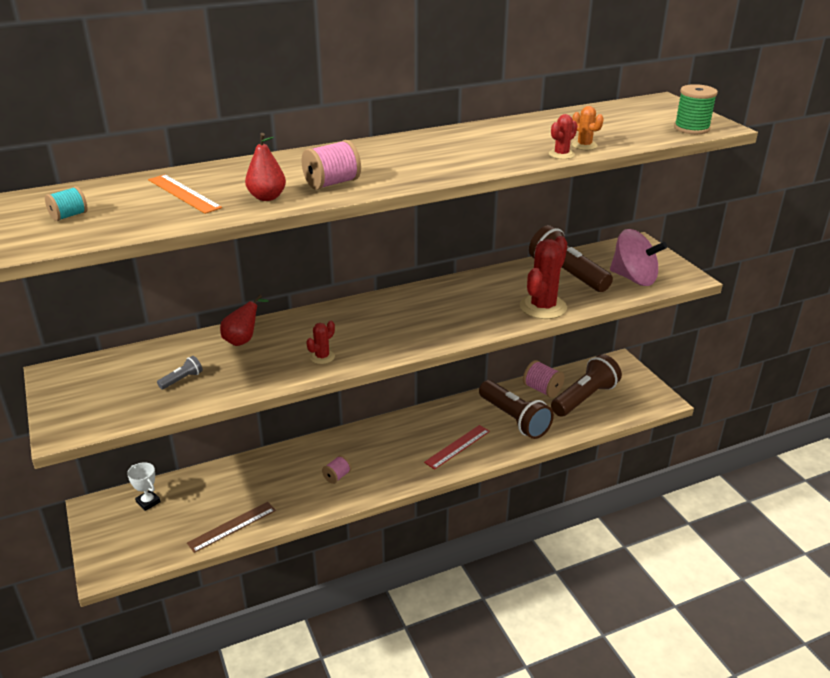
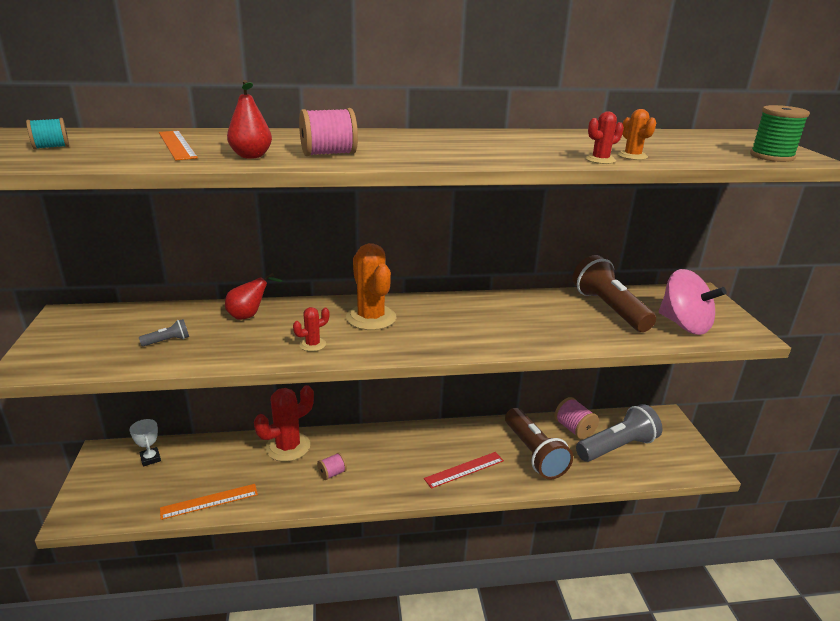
camera: 15 degrees right, 5 degrees down
(232, 526) = (209, 501): brown ruler -> orange ruler
(360, 321) = (371, 318): none -> orange cactus
(543, 307) = (569, 336): red cactus -> red cactus (288, 447)
(584, 398) = (617, 447): brown flashlight -> grey flashlight

